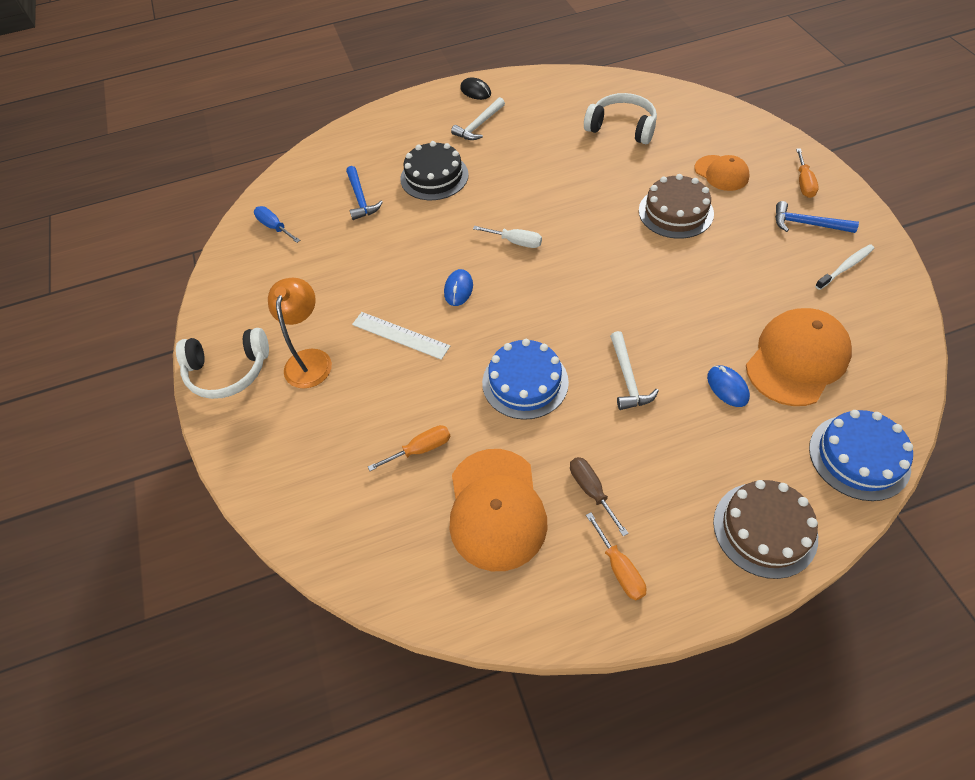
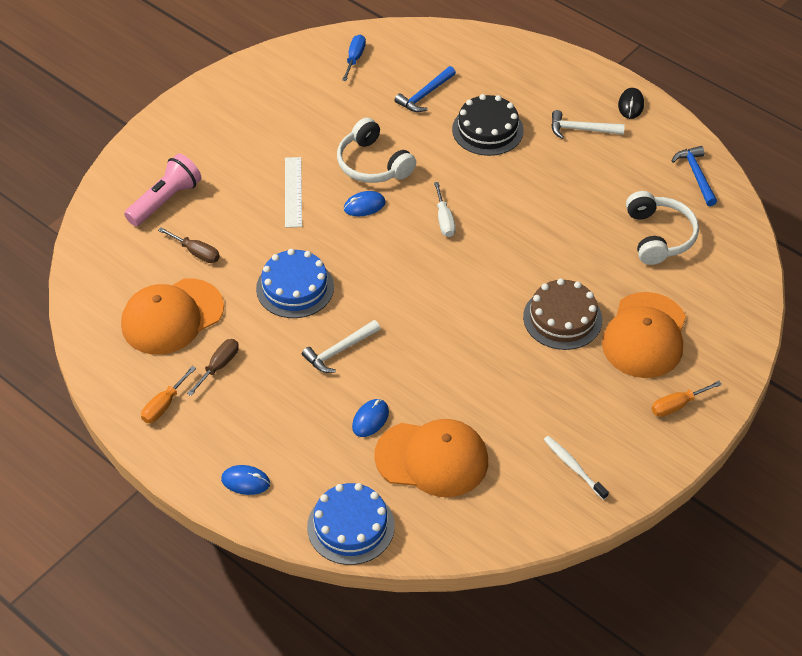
camera: 55 degrees right, 5 degrees down
(228, 371) = (197, 111): white headphones -> white headphones (373, 164)
(310, 359) = (236, 150): orange lamp -> none
(327, 449) = (165, 200): none -> pink flashlight
(420, 449) = (196, 252): orange screwdriver -> brown screwdriver
(721, 173) = (645, 336): orange cap -> orange cap, size x1.70
(765, 529) = (245, 481): brown cake -> blue mouse
(807, 224) = (616, 423): blue hammer -> blue hammer (696, 175)
(845, 267) = (574, 467): white toothbrush -> white toothbrush turned 150 degrees counterclockwise

